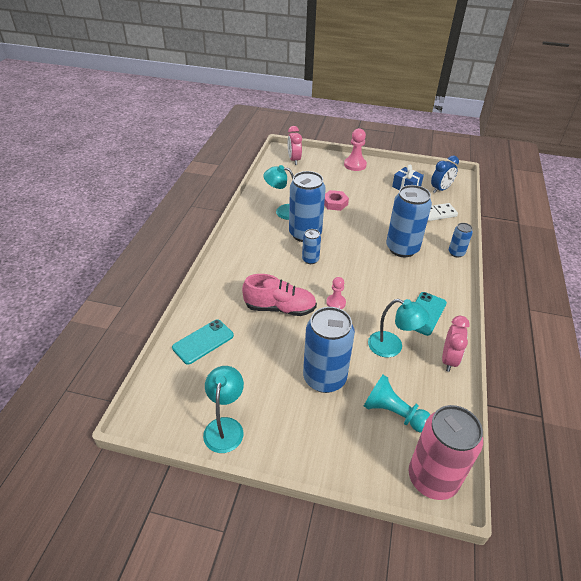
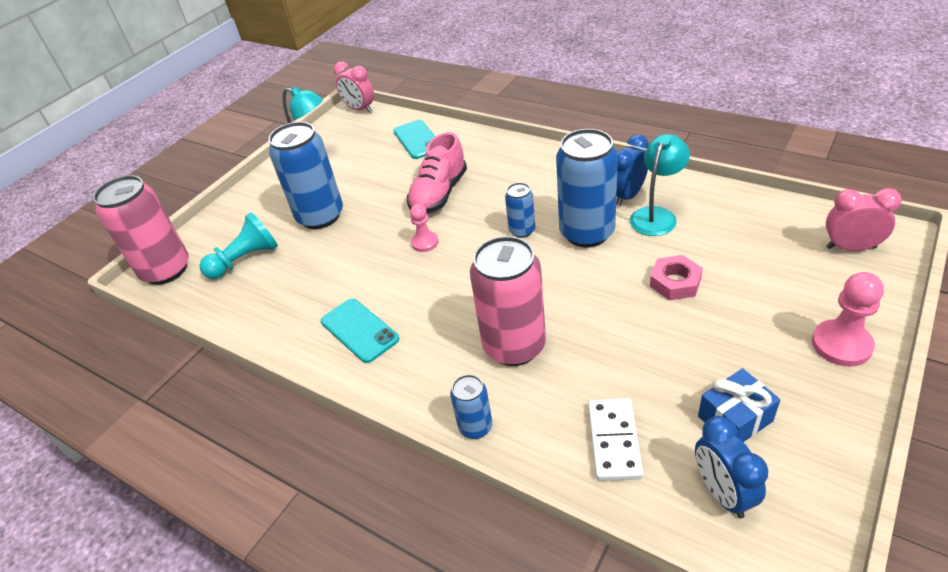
camera: 115 degrees right, 0 degrees up
(267, 222) = (627, 196): none -> blue clock
(392, 347) = (326, 280): turquoise lamp -> none
(402, 248) = (514, 346): blue can -> pink can
(449, 360) = (273, 330): pink clock -> pink clock (360, 109)

